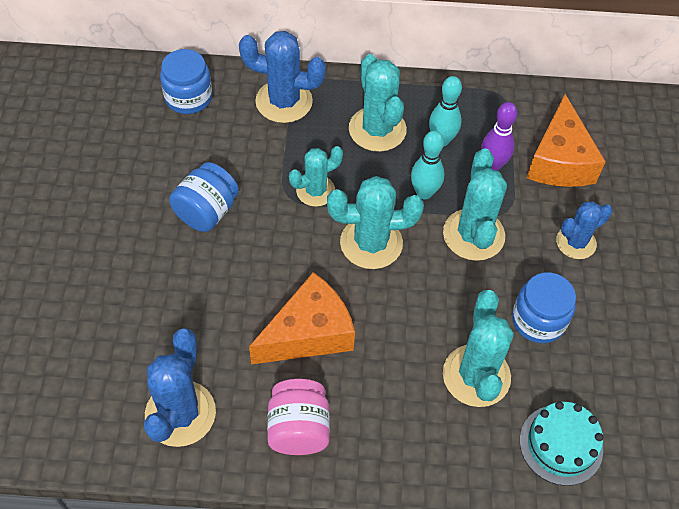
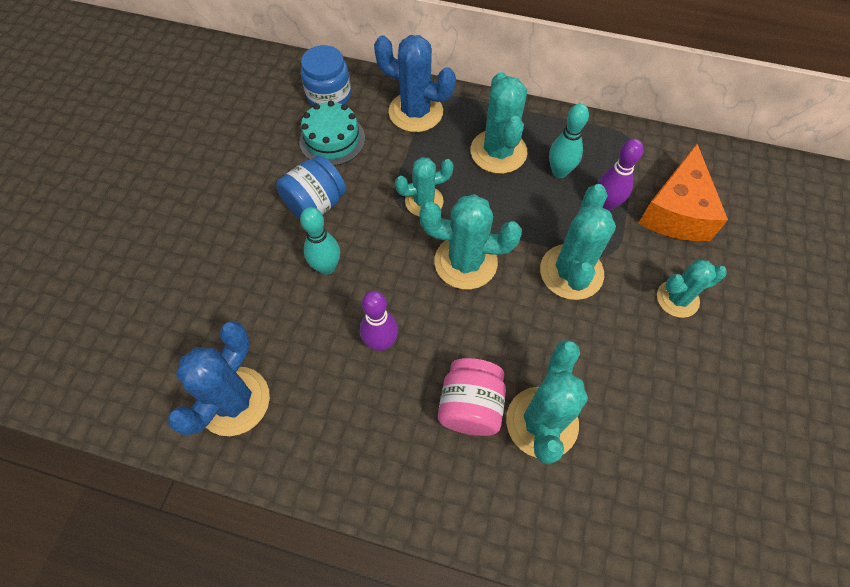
camera: 15 degrees right, 5 degrees up
(298, 429) = (345, 441): pink jar -> pink jar (470, 406)
(309, 333) = (381, 343): orange cheese -> purple bowling pin
(424, 193) = (530, 221): turquoise bowling pin -> turquoise bowling pin (326, 267)
(538, 320) = (621, 375): blue jar -> none
(561, 444) = (618, 519): turquoise cake -> turquoise cake (332, 139)
(576, 242) = (677, 299): blue cactus -> turquoise cactus

